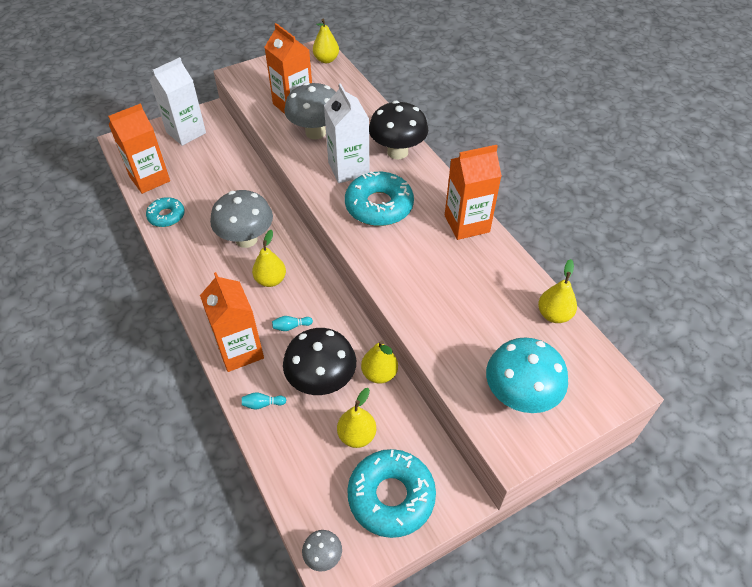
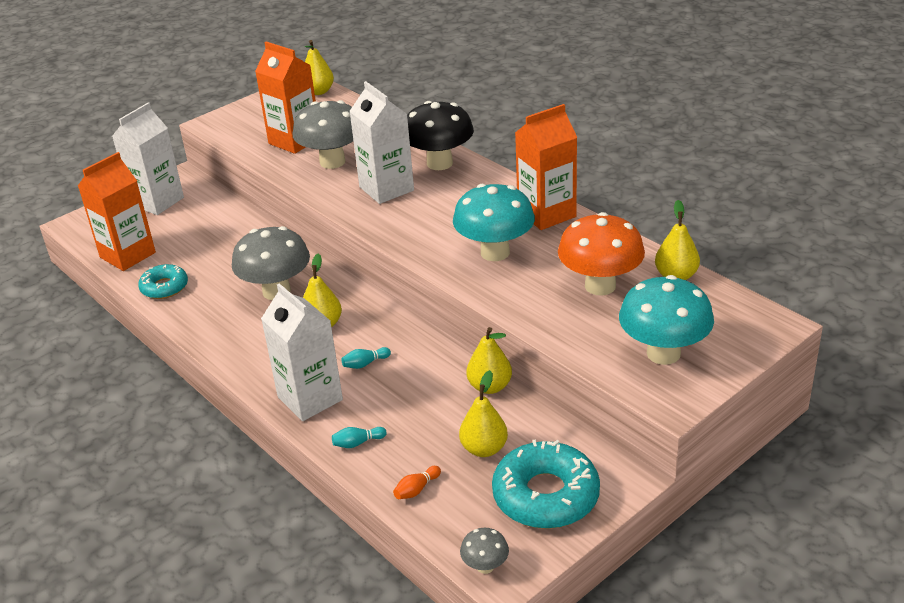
camera: 10 degrees left, 15 degrees down
(240, 350) = (310, 398): orange carton -> white carton
(293, 463) = (416, 489): none -> orange bowling pin
(322, 381) = (422, 407): black mushroom -> none
(379, 206) = (436, 216): turquoise donut -> none
(414, 254) = (495, 252): none -> turquoise mushroom
(488, 310) = (600, 286): none -> orange mushroom

